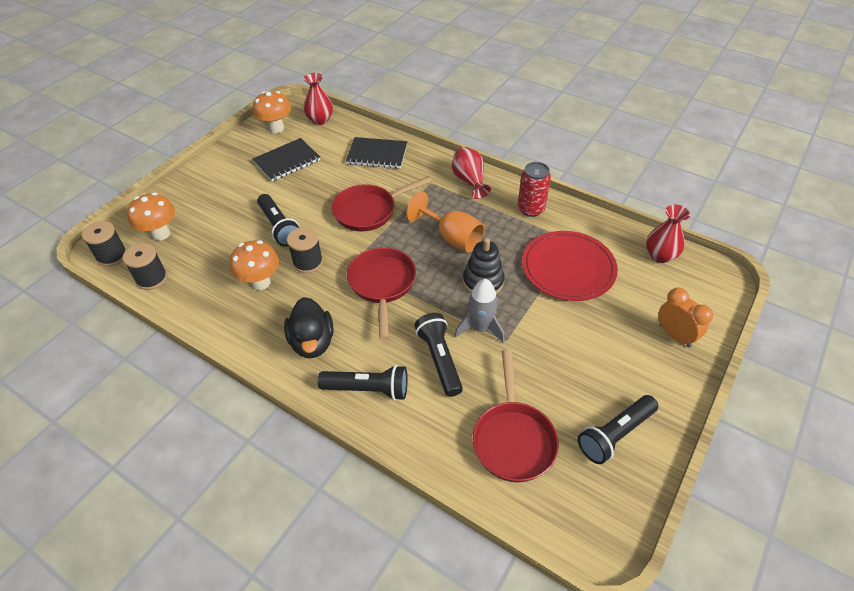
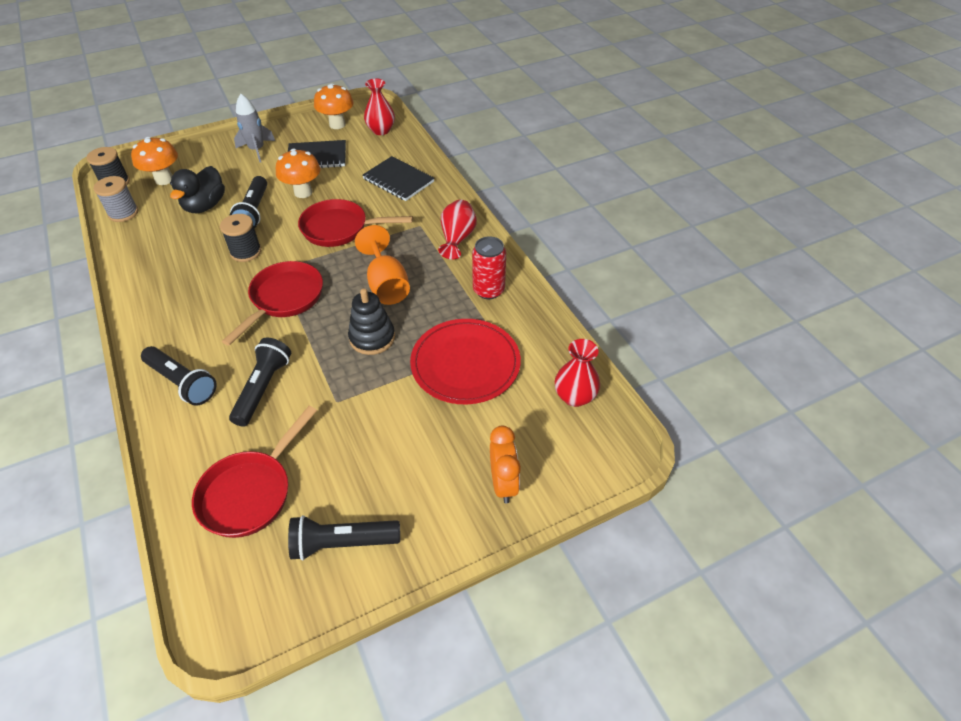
camera: 30 degrees right, 0 degrees up
(152, 278) = (123, 213): black spool -> grey spool
(260, 282) = (194, 252): orange mushroom -> orange mushroom (303, 192)
(312, 342) = (181, 321): black duck -> black duck (205, 206)
(480, 328) = (326, 379): grey rocket -> grey rocket (257, 150)

